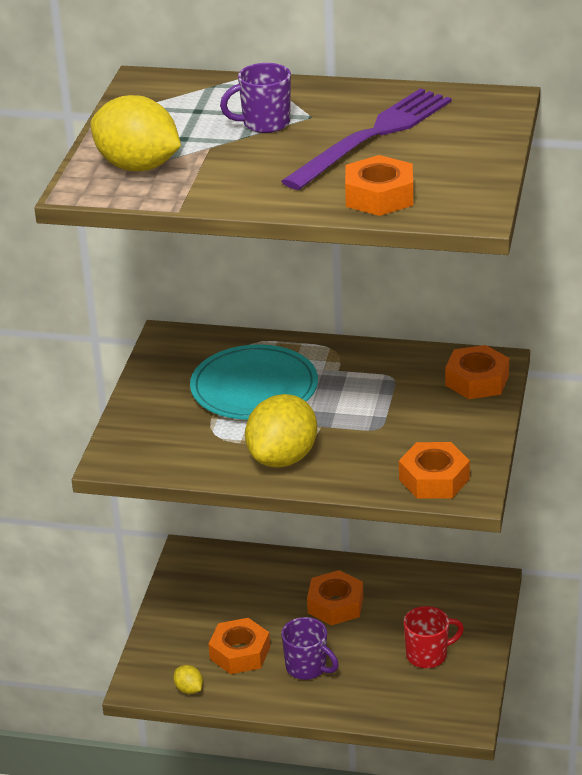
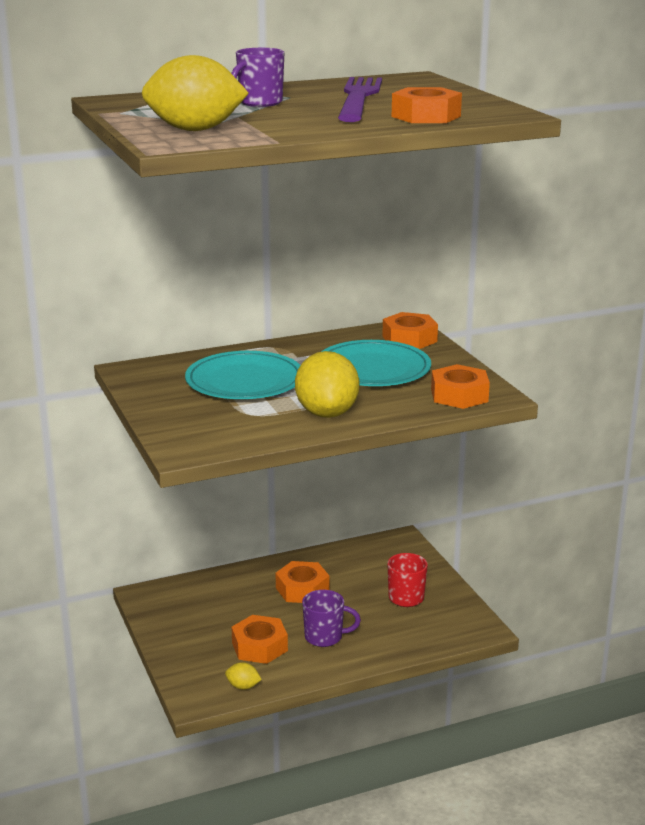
camera: 35 degrees left, 10 degrees down
(391, 412) = (373, 369): none -> turquoise plate

